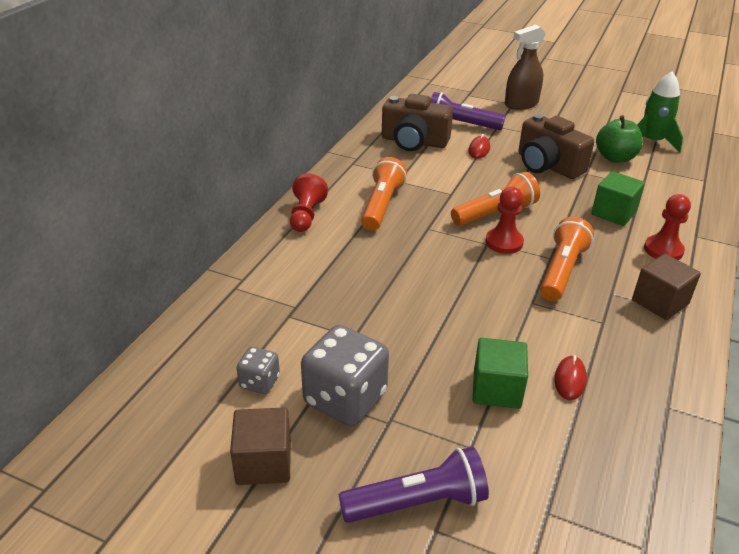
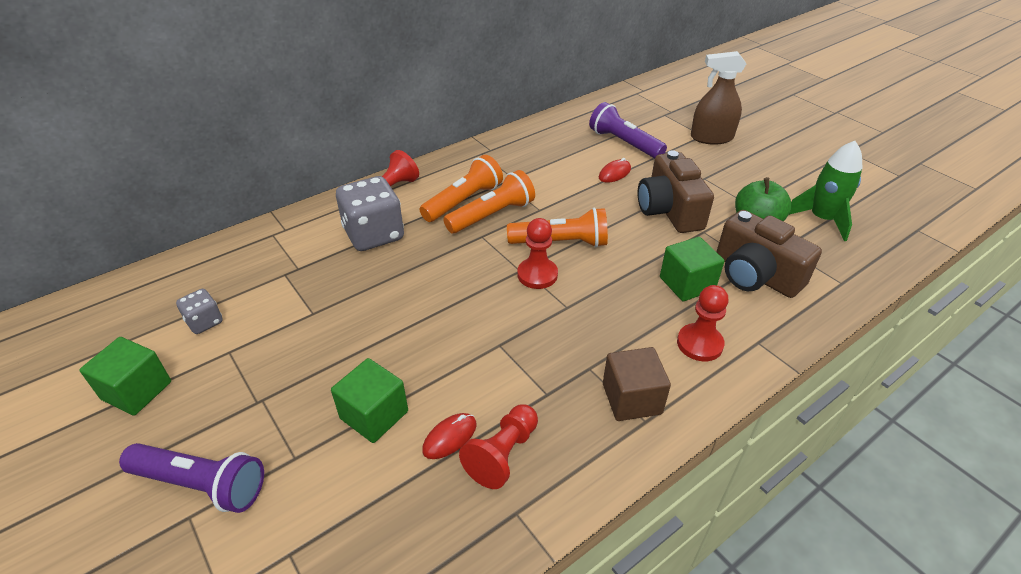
camera: 30 degrees right, 5 degrees up
(263, 462) = (137, 390): brown cube -> green cube
(345, 398) = (248, 365): grey dice -> grey dice (374, 235)
(414, 142) = (559, 148): brown camera -> brown camera (755, 275)
(561, 271) = (563, 325): orange flashlight -> orange flashlight (492, 215)
(618, 374) = (502, 454): none -> red pawn

